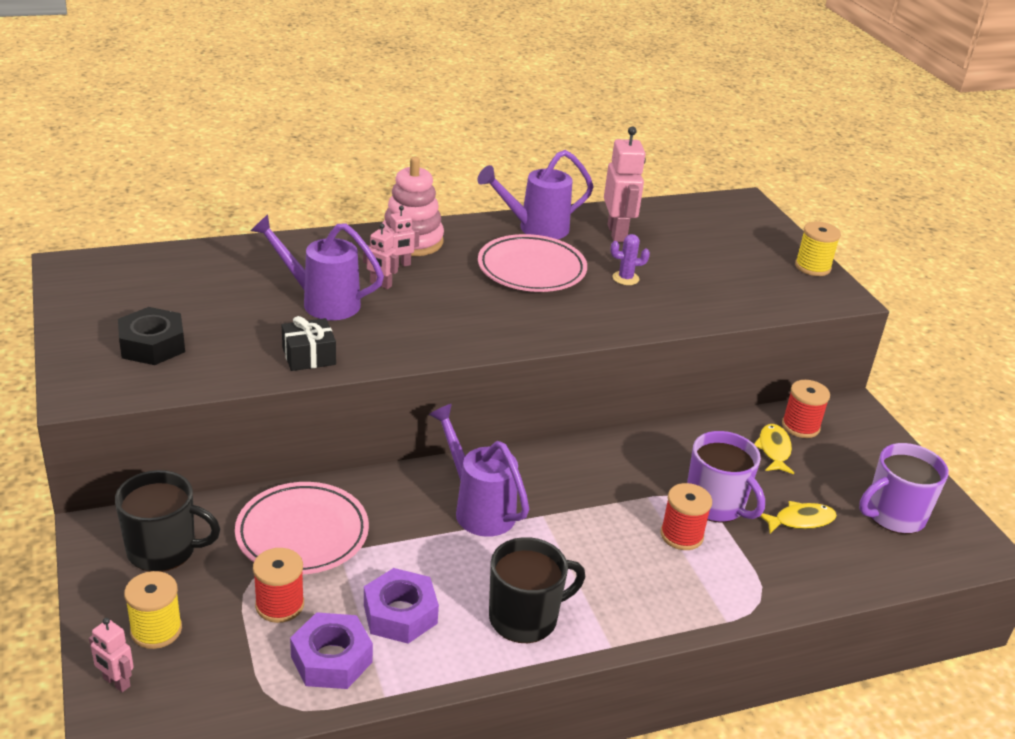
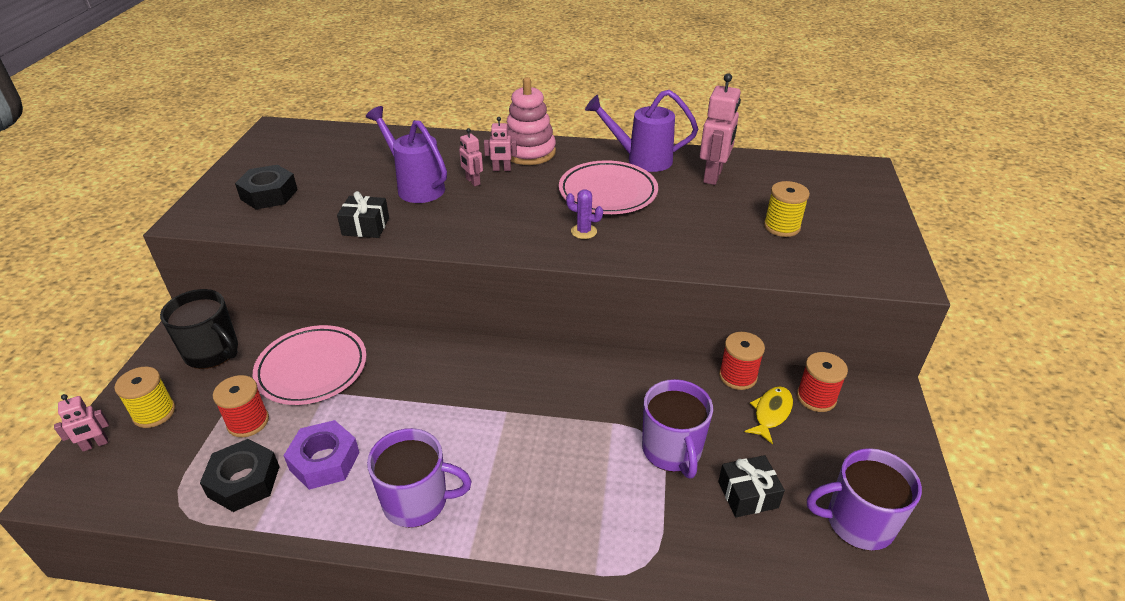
camera: 30 degrees right, 5 degrees up
(116, 682) = (95, 445): pink robot -> pink robot turned 90 degrees counterclockwise
(331, 659) = (244, 481): purple nut -> black nut
(478, 508) = (459, 388): purple watering can -> none
(525, 618) = (417, 501): black mug -> purple mug
(625, 278) = (687, 216): purple cactus -> purple cactus (583, 231)
(681, 535) = (616, 470): red spool -> red spool (737, 376)
(800, 520) = (747, 494): yellow fish -> black gift
(812, 267) = (891, 242): yellow spool -> yellow spool (781, 227)

